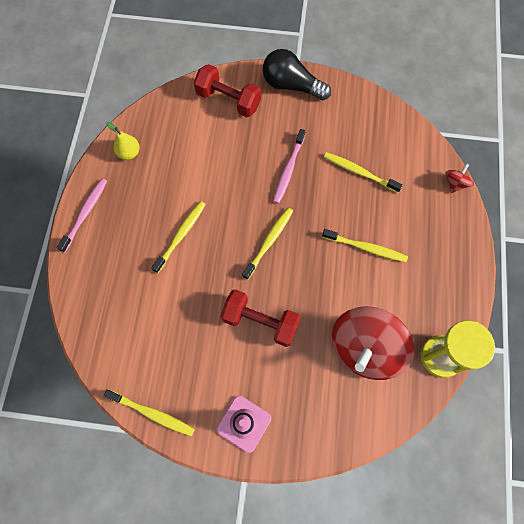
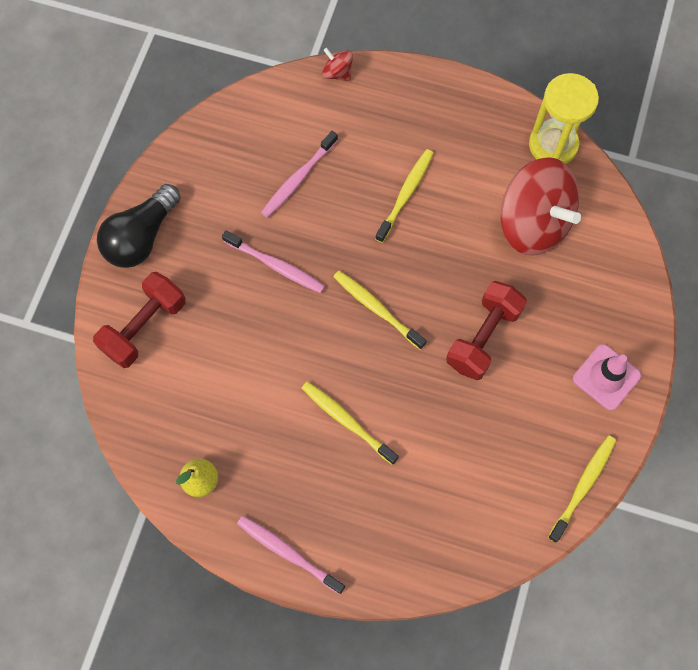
camera: 80 degrees left, 0 degrees up
(359, 172) = (298, 179): yellow toothbrush -> pink toothbrush

